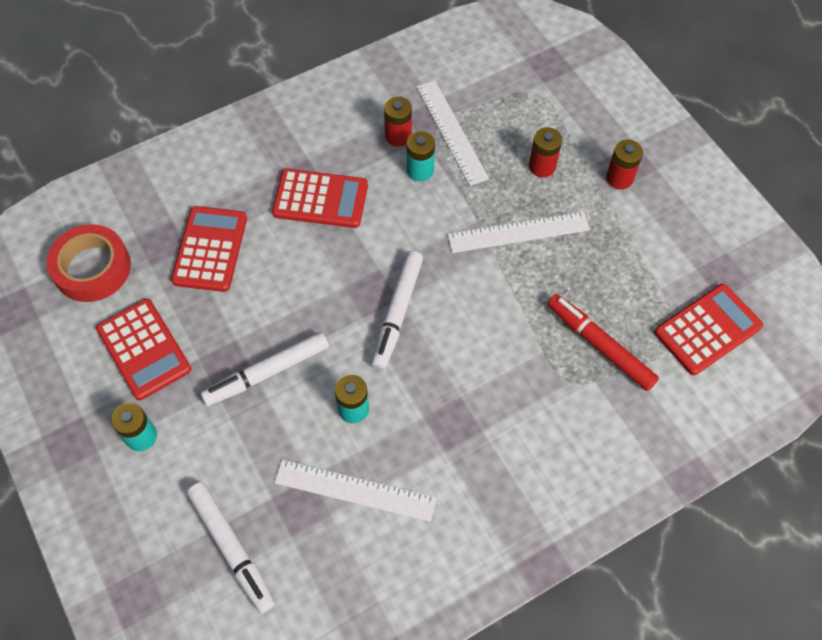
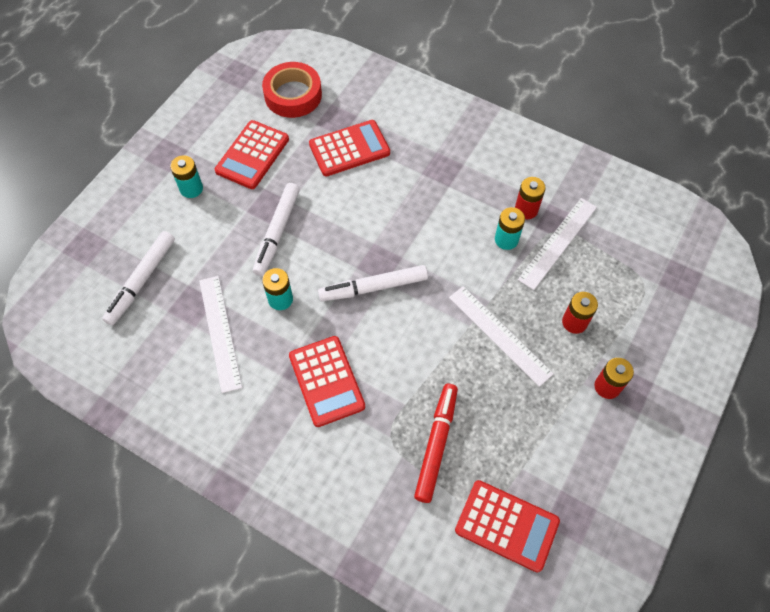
camera: 60 degrees right, 0 degrees up
(267, 372) = (277, 232): white marker -> white marker turned 105 degrees counterclockwise
(320, 199) = (434, 190): red calculator -> red calculator (326, 381)

